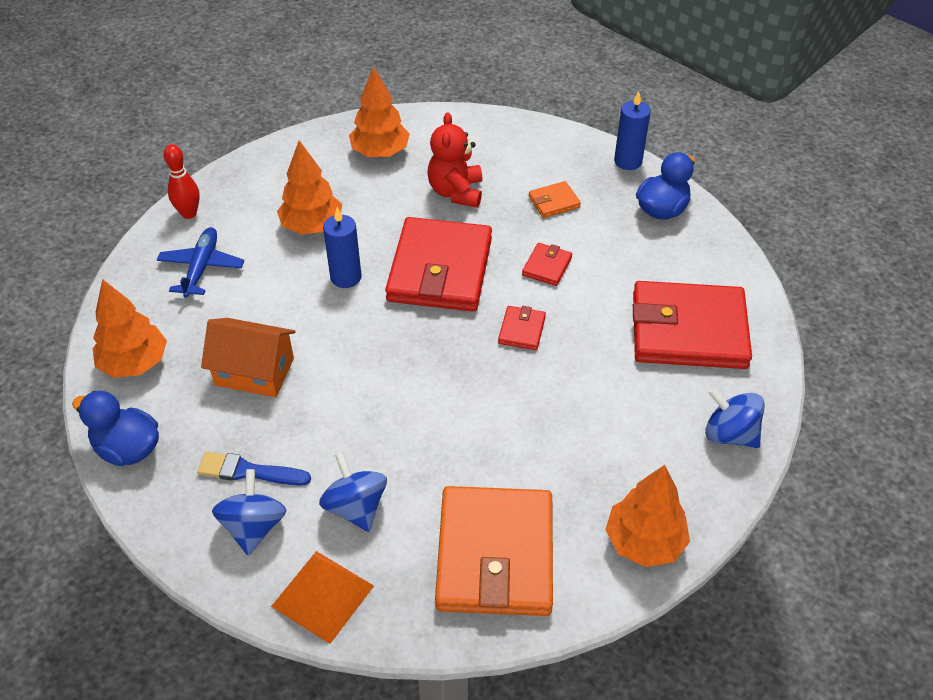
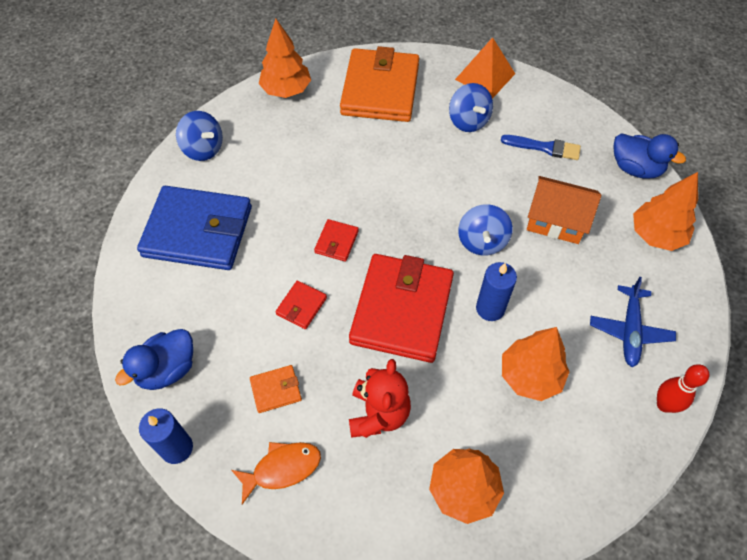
camera: 175 degrees left, 10 degrees up
(254, 527) = (533, 114): blue spinning top -> blue spinning top (482, 241)
(534, 155) = (282, 468): none -> orange fish
(688, 330) = (198, 231): red wallet -> blue wallet

